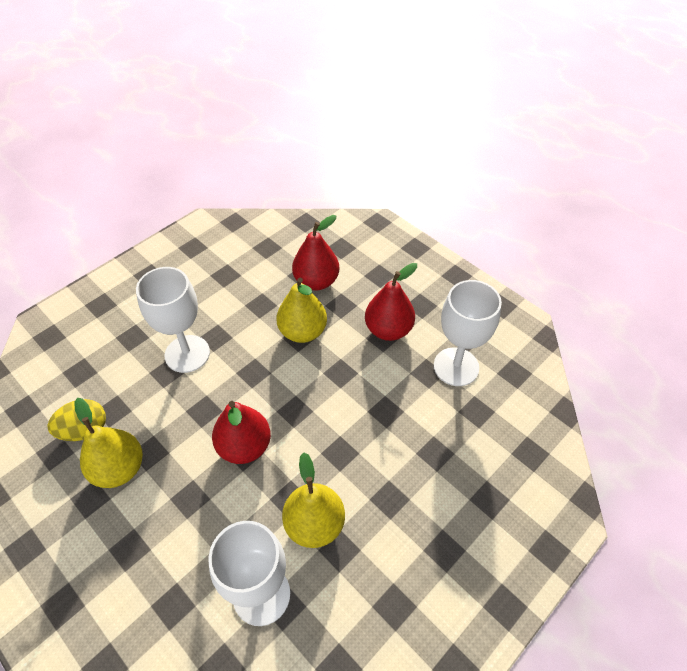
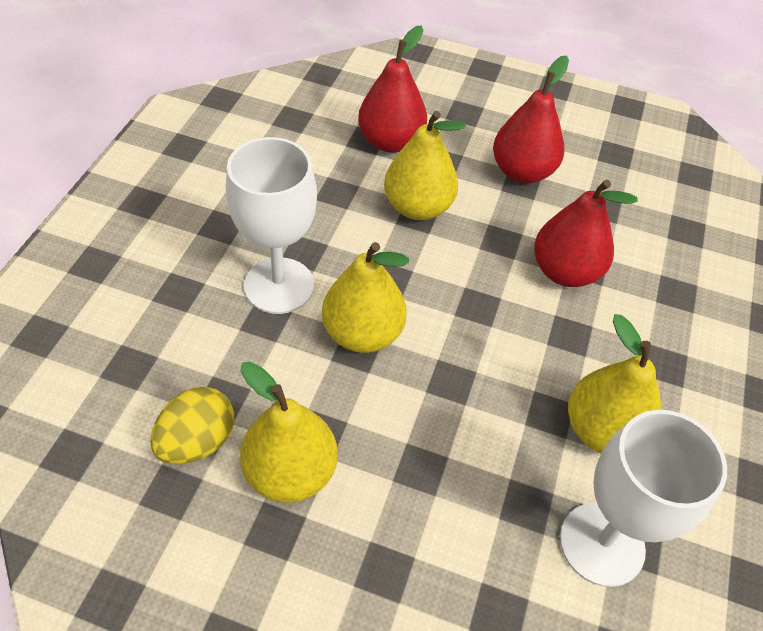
camera: 30 degrees left, 0 degrees up
(214, 402) = (362, 333): none -> yellow pear
(244, 446) = (446, 373): red pear -> red pear (565, 271)
(456, 367) = (629, 189): white goblet -> none

